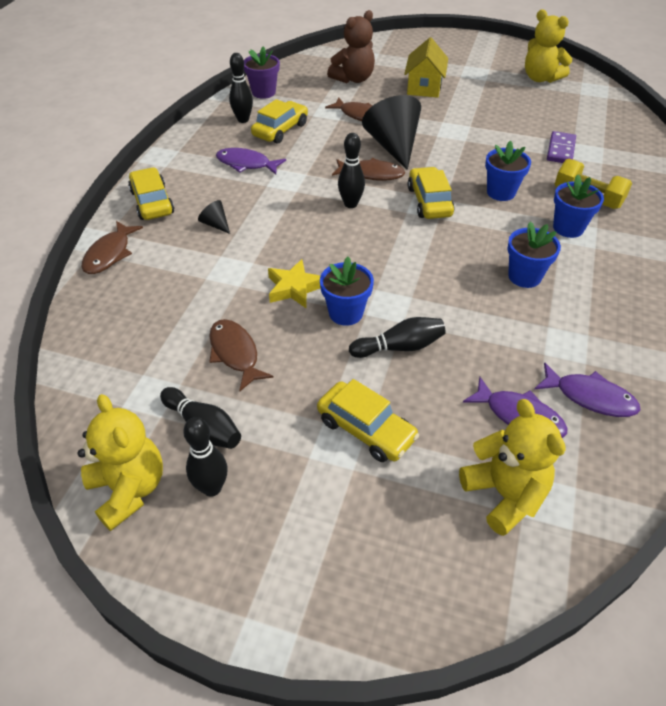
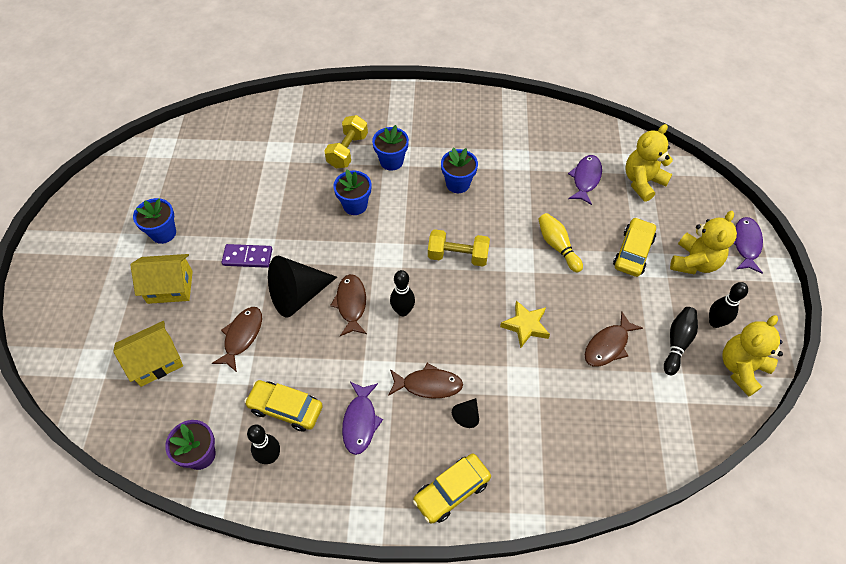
camera: 105 degrees left, 10 degrees up
(109, 254) = (540, 495): brown fish -> brown fish (428, 385)
(346, 313) = (538, 285): blue flower pot -> blue flower pot (163, 233)
(353, 79) = (156, 361): brown teddy bear -> yellow house
(399, 347) = (557, 246): black bowling pin -> yellow bowling pin
(409, 255) = (458, 256): none -> yellow dumbbell
(429, 201) = (382, 253): yellow car -> none
(540, 78) = (141, 188): yellow teddy bear -> yellow teddy bear (694, 262)
(560, 150) = (278, 169): purple domino -> purple domino (247, 257)
(590, 397) = (555, 148): purple fish -> purple fish (745, 244)

